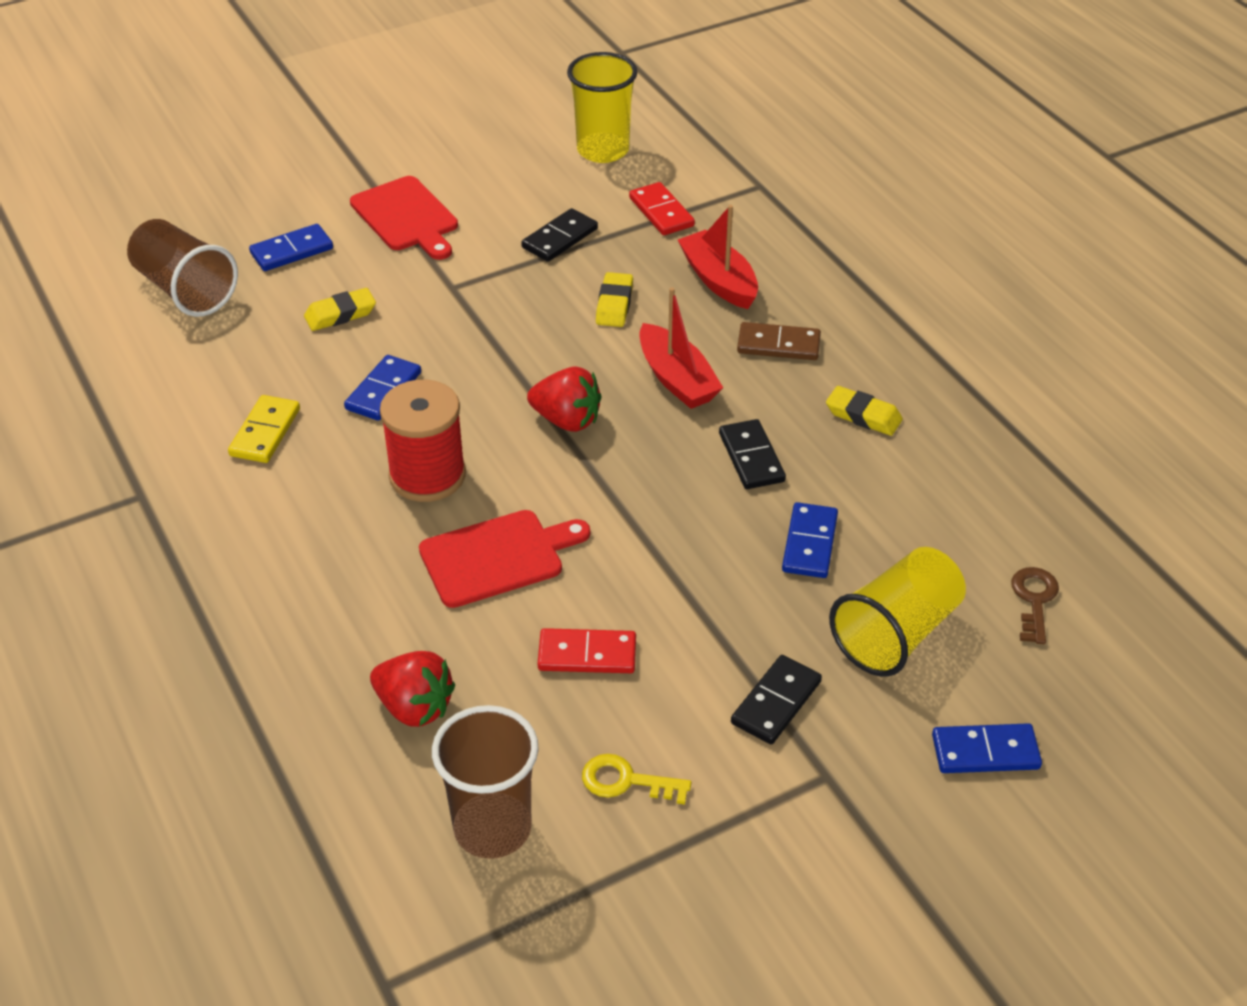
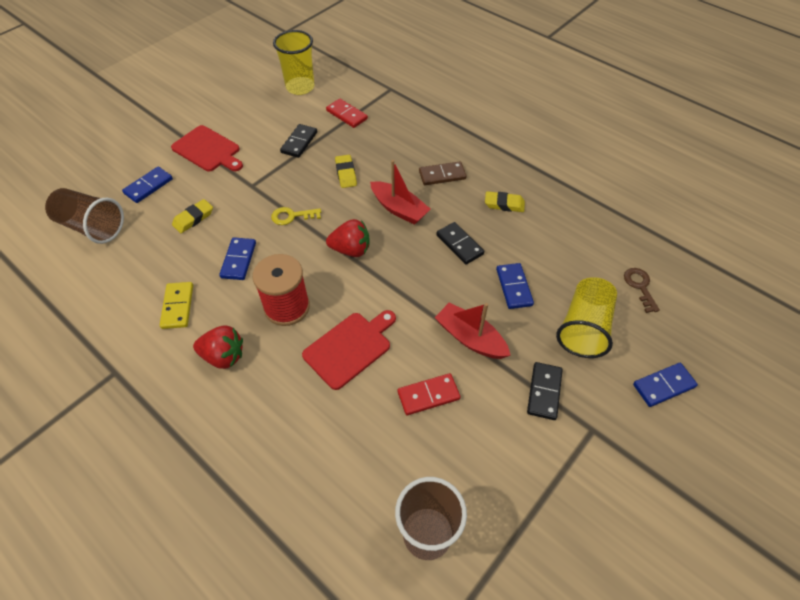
camera: 20 degrees left, 10 degrees up
(414, 707) = (344, 465): red strawberry -> red strawberry (223, 356)
(626, 781) = (488, 472): yellow key -> yellow key (292, 216)
(719, 280) = (394, 146): red boat -> red boat (470, 338)

